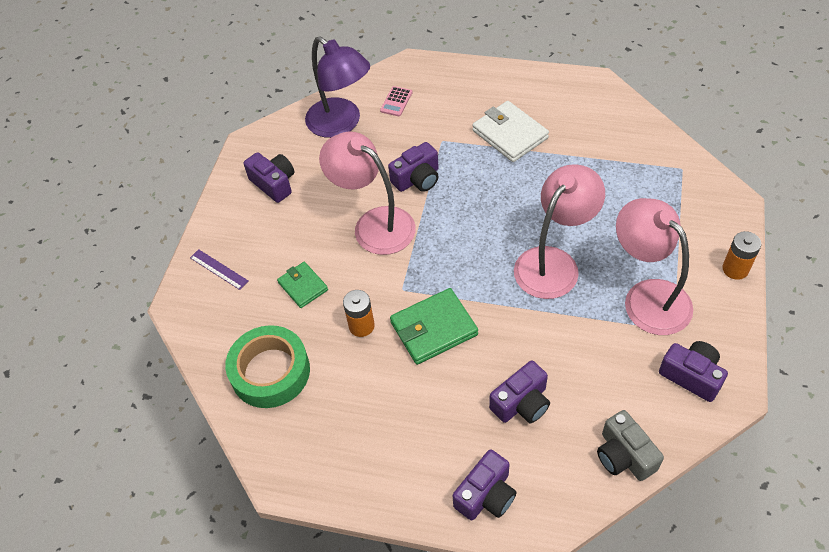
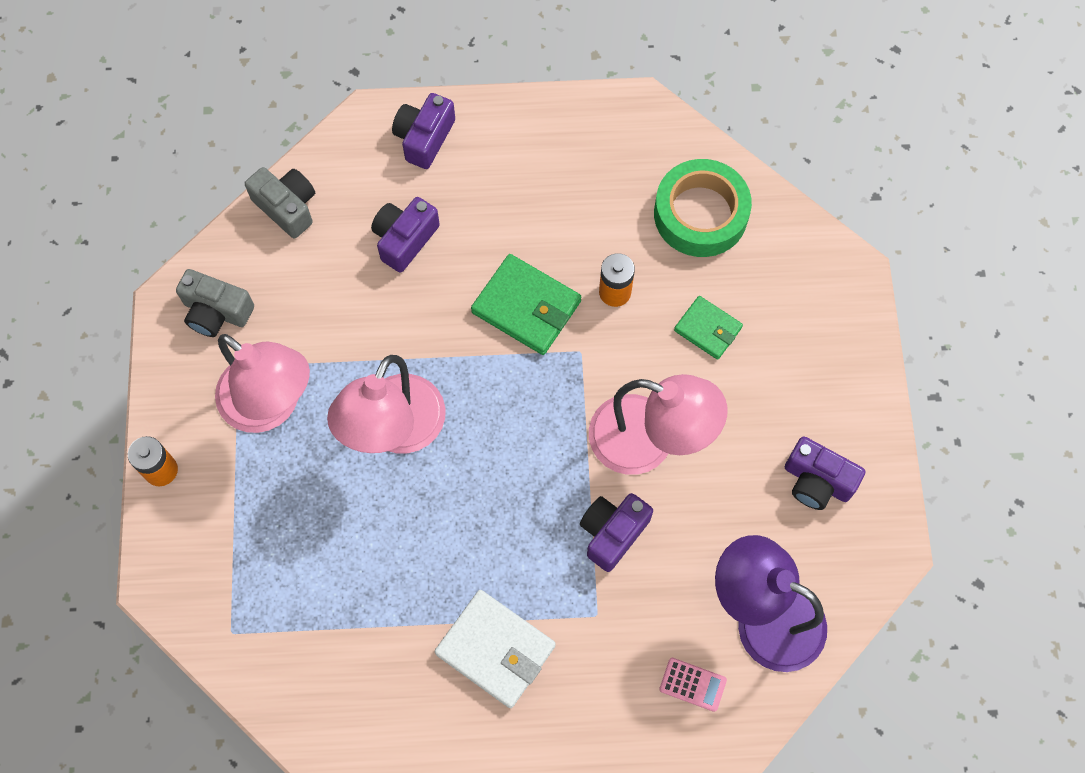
camera: 160 degrees right, 15 degrees up
(219, 269) = (827, 330): purple ruler -> none
(396, 101) = (692, 684): pink calculator -> pink calculator turned 105 degrees clockwise
(434, 328) = (526, 307): green wallet -> green wallet turned 75 degrees clockwise
(691, 376) = (216, 312): purple camera -> grey camera

